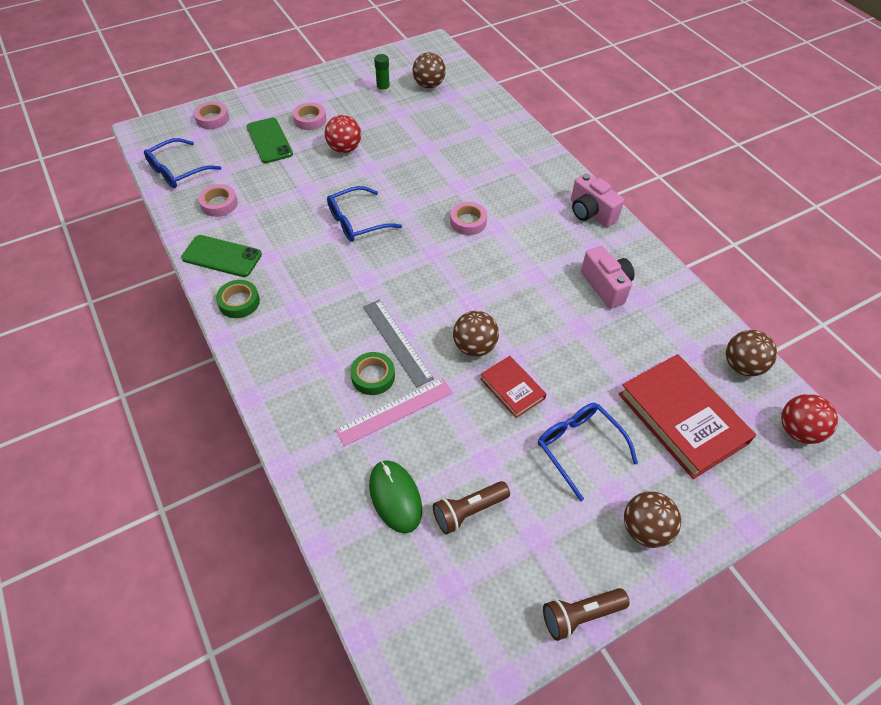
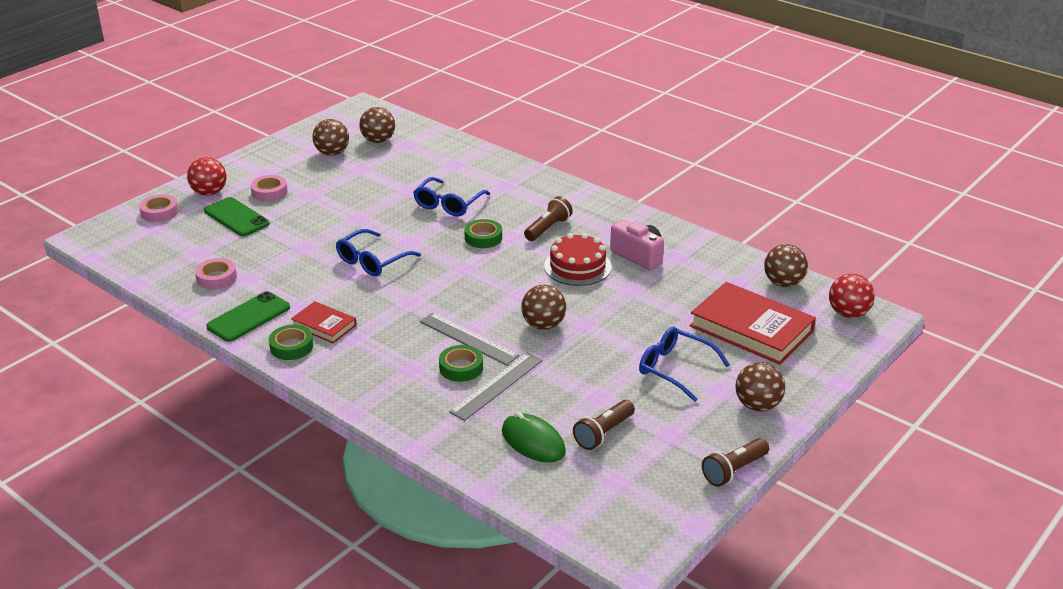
camera: 20 degrees left, 20 degrees down
(177, 171) = (151, 262): blue glasses -> blue glasses (448, 204)
(222, 256) = (249, 317): green phone -> green phone turned 45 degrees counterclockwise
(344, 149) = (322, 208): red ball -> red ball (209, 193)
(383, 89) = (332, 153): green glue stick -> brown ball
(395, 411) = (497, 386): pink ruler -> grey ruler
(468, 222) = (483, 238): pink tape -> green tape
(512, 388) = (595, 345): red book -> red book (324, 325)
(533, 227) = (548, 228): none -> brown flashlight
(540, 282) = (577, 266): none -> red cake
(590, 212) = (595, 207): pink camera -> none

